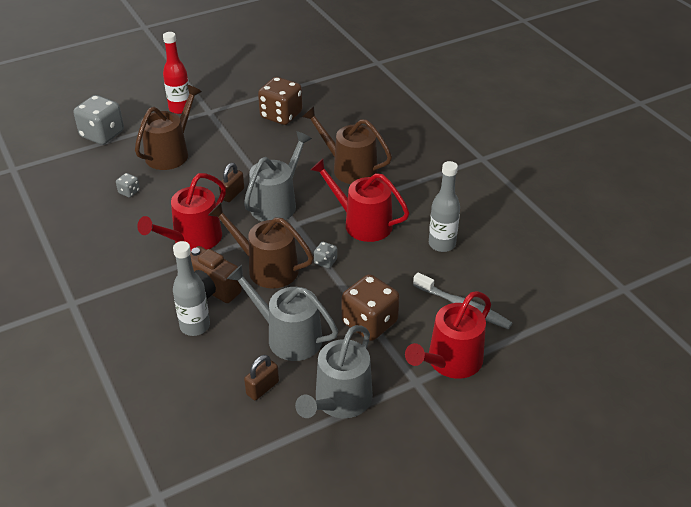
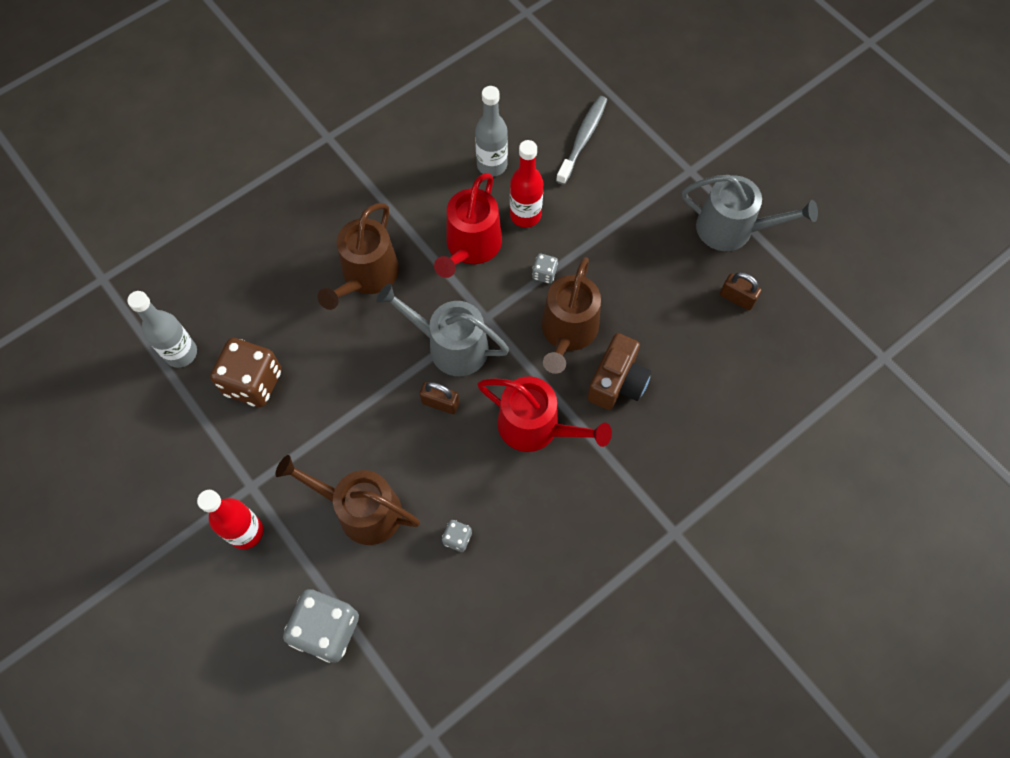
camera: 100 degrees left, 25 degrees up
(195, 326) = (674, 384): grey bottle -> grey bottle (181, 353)
(288, 337) = (664, 289): grey watering can -> none
(369, 323) = (626, 218): brown dice -> none
(386, 258) = (525, 215): none -> red bottle
(450, 361) = (658, 145): red watering can -> none

